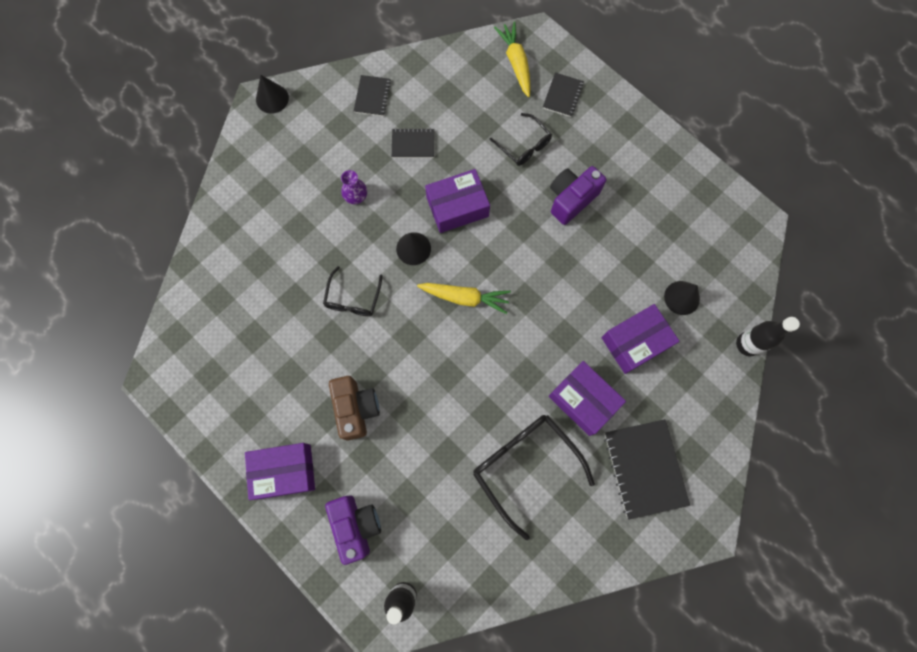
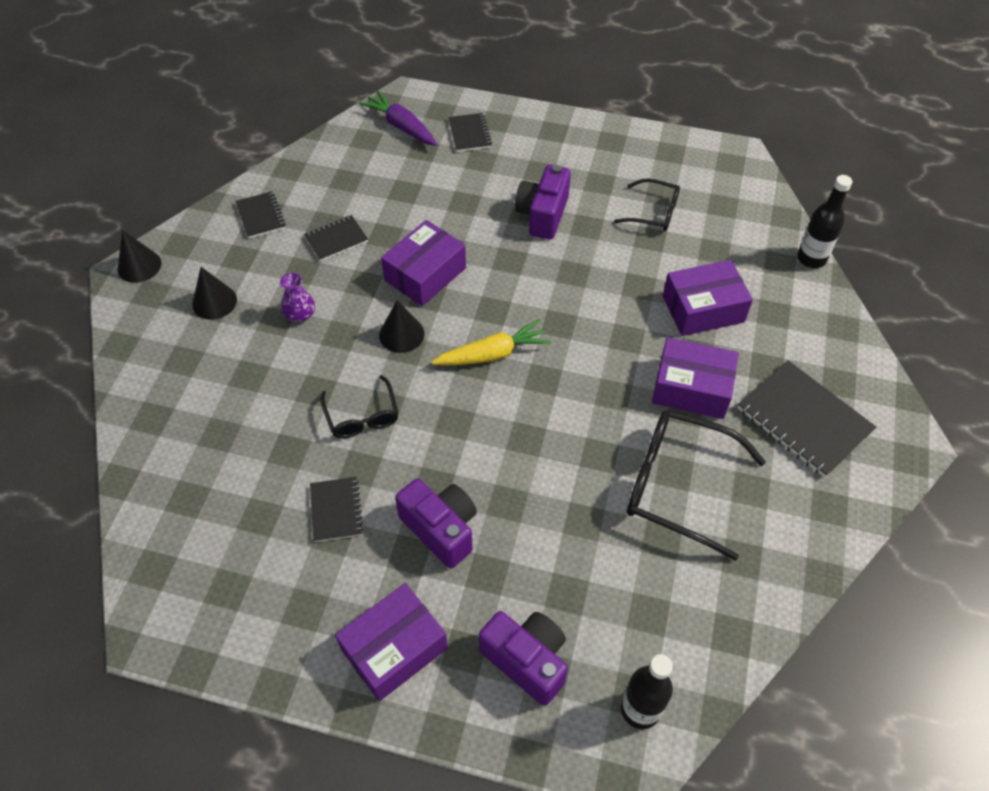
camera: 30 degrees left, 20 degrees down
(300, 358) = (336, 510): none -> black notebook
(356, 409) = (441, 529): brown camera -> purple camera
(516, 63) = (401, 126): yellow carrot -> purple carrot
(524, 146) = (460, 191): black glasses -> black glasses (654, 212)
(635, 342) = (703, 309): purple box -> purple box turned 45 degrees clockwise
(682, 297) = (717, 249): black cone -> black cone (214, 302)

